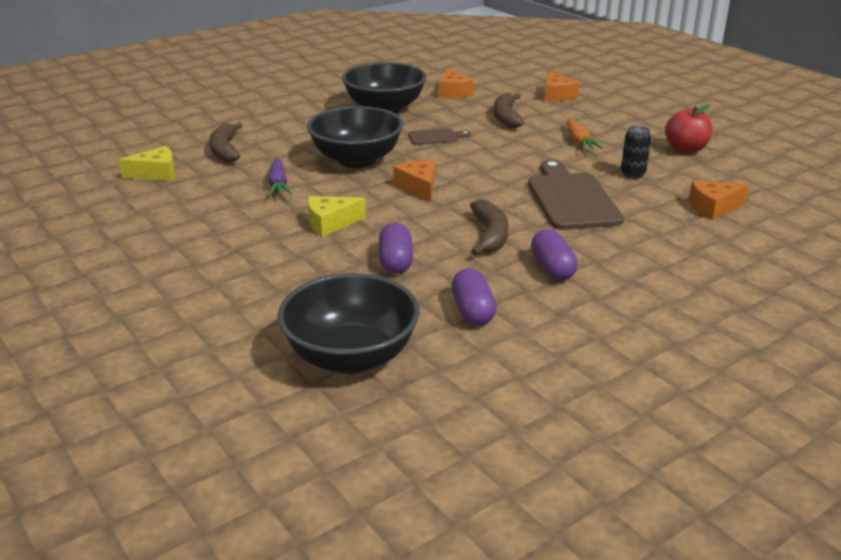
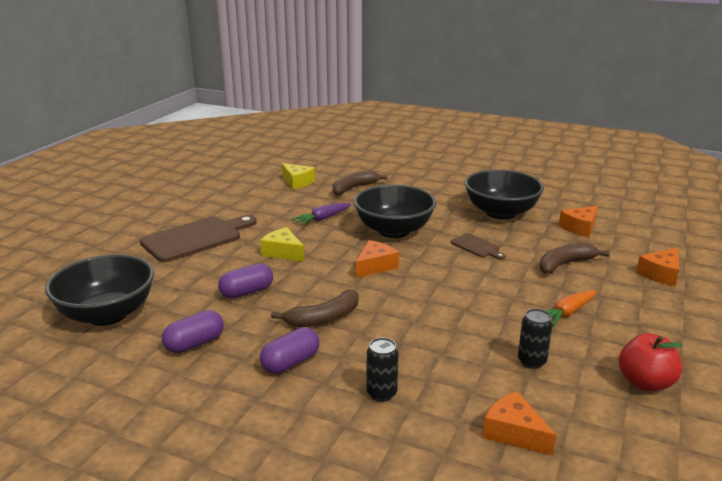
camera: 60 degrees right, 5 degrees down
(571, 199) = (434, 339): brown cutting board -> brown cutting board (196, 238)
(631, 241) = (381, 393): none -> black can

